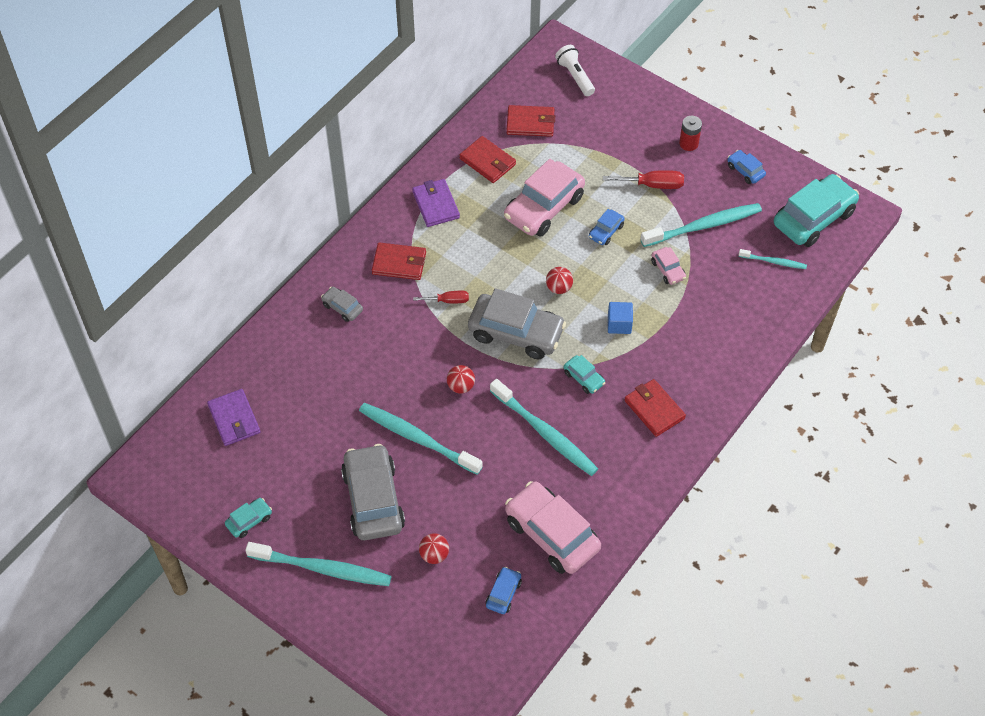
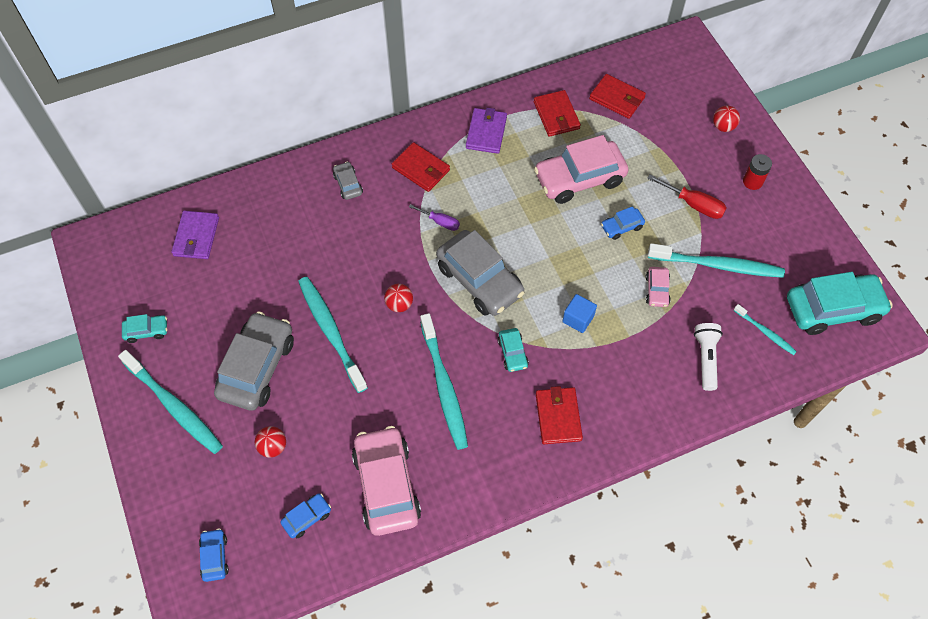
camera: 30 degrees right, 5 degrees up
(448, 301) = (440, 222): red screwdriver -> purple screwdriver
(559, 288) = (545, 258): red ball -> red ball (723, 126)
(575, 76) = (684, 74): white flashlight -> white flashlight (705, 358)
(745, 171) = (792, 232): blue car -> blue car (215, 557)

